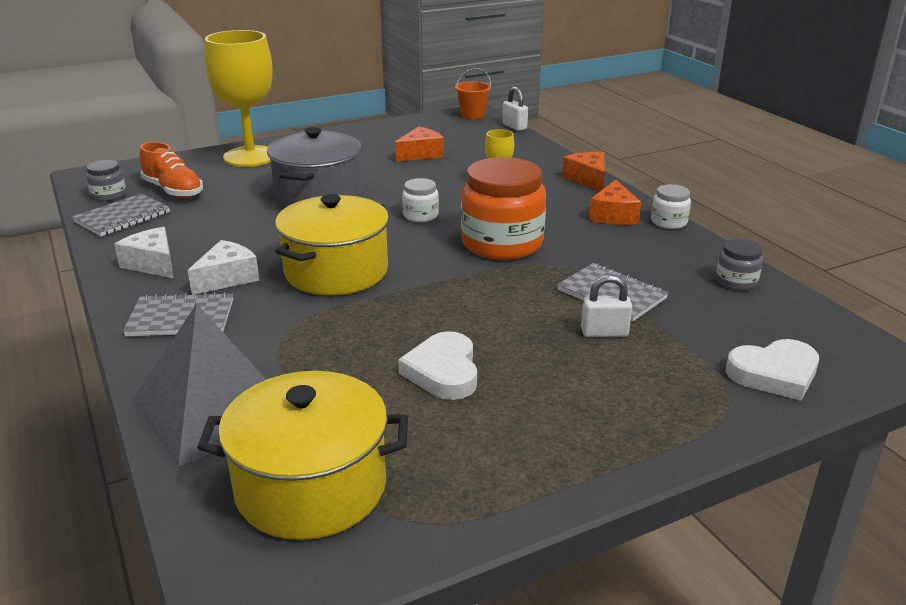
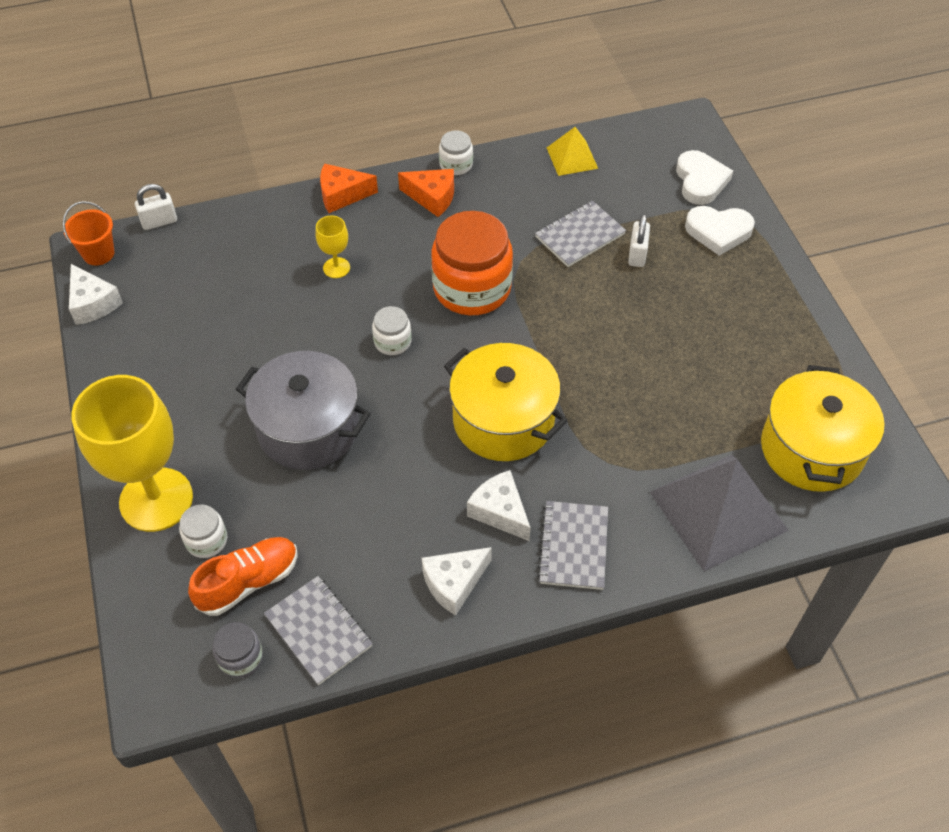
camera: 80 degrees left, 25 degrees up
(213, 174) = (206, 540): none -> white jar
(420, 154) = (216, 321): orange cheese -> none
(424, 119) = (93, 303): none -> white cheese
(443, 371) = (681, 360): white heart -> white heart (718, 232)
(736, 281) = (572, 158): grey jar -> yellow pyramid

